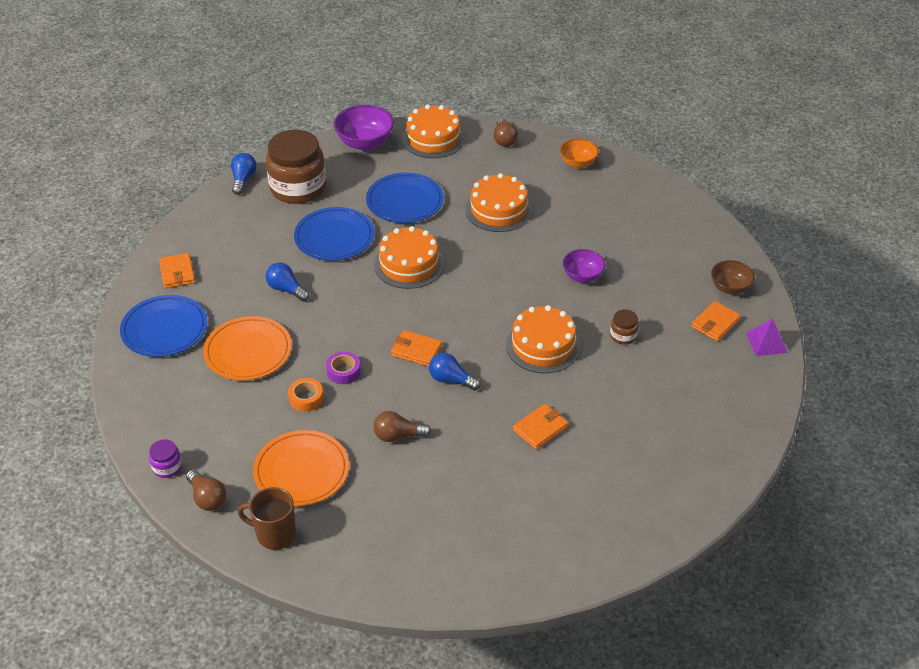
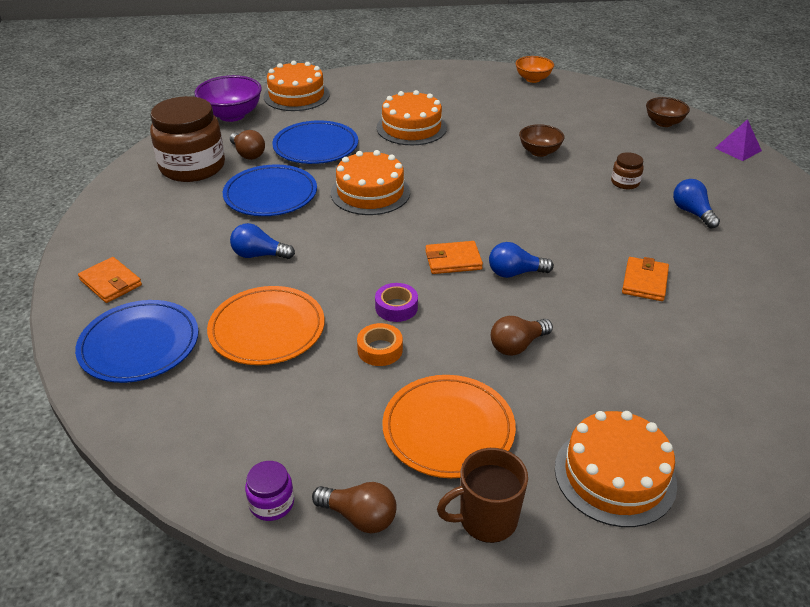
camera: 30 degrees left, 5 degrees down
(243, 180) = (124, 177): blue light bulb -> blue light bulb (692, 212)
(504, 140) = (363, 80): brown light bulb -> brown light bulb (248, 154)
(543, 345) = (567, 214): orange cake -> orange cake (615, 475)
(578, 163) = (444, 79): orange bowl -> orange bowl (533, 79)
(582, 276) = (539, 152): purple bowl -> brown bowl
(715, 323) = (684, 149): orange wallet -> none

